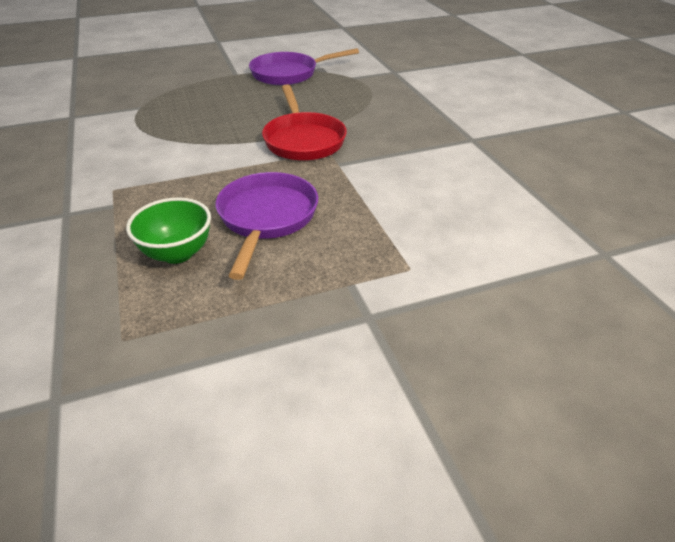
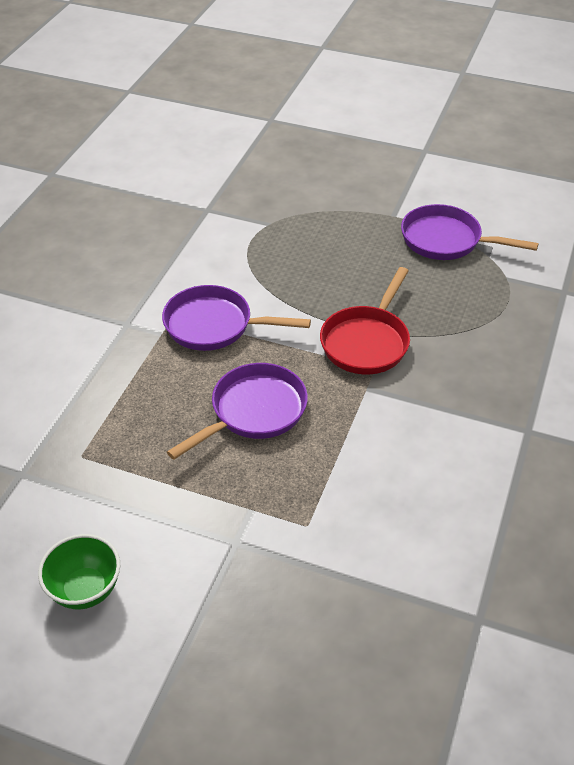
camera: 40 degrees right, 5 degrees up
(161, 180) = (214, 325): none -> purple pan
(177, 253) = (166, 406): green bowl -> green bowl (85, 590)

